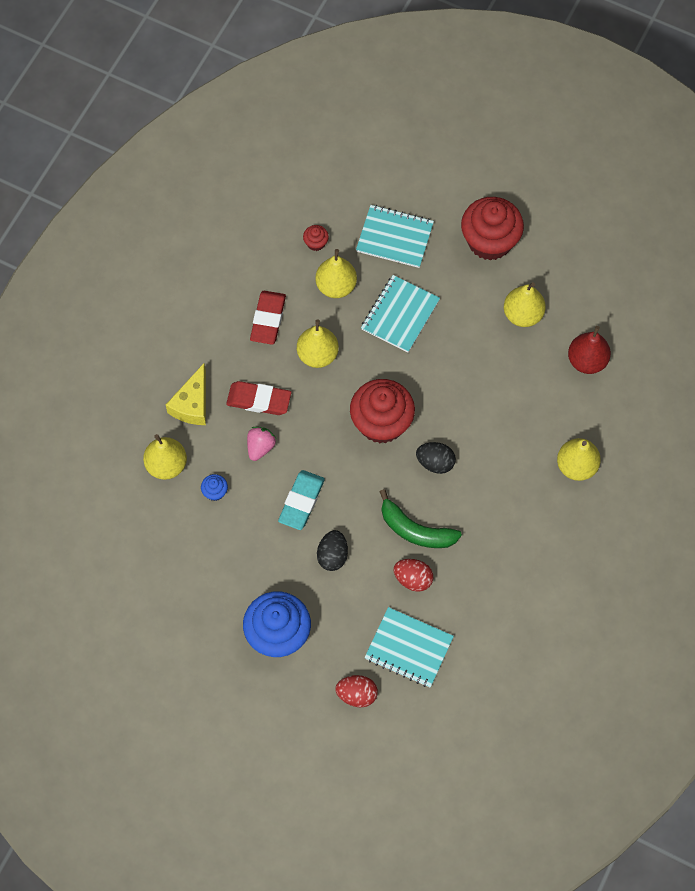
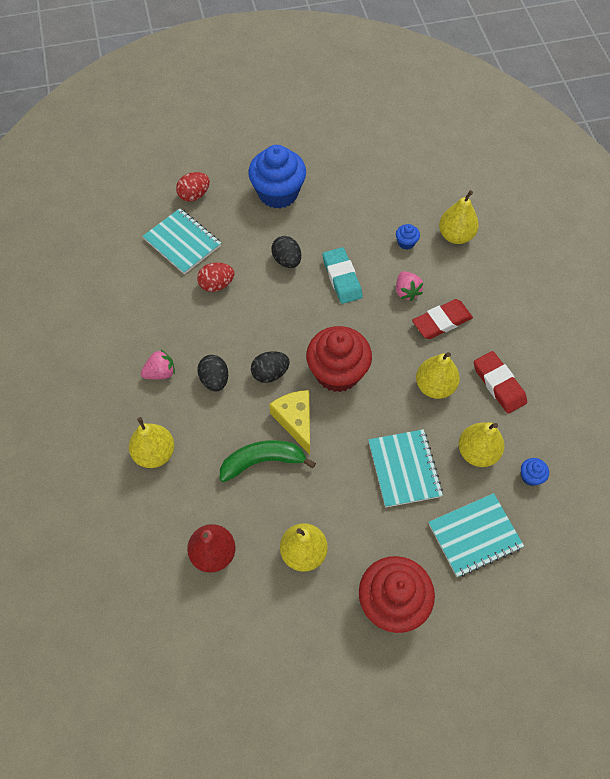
camera: 140 degrees right, 5 degrees down
(192, 404) = (483, 285): yellow cheese -> yellow cheese (295, 421)
(316, 243) = (530, 476): red cupcake -> blue cupcake
(409, 648) = (182, 242): turquoise notebook -> turquoise notebook turned 60 degrees clockwise
(415, 530) = (243, 317): green banana -> green banana (262, 461)
(484, 491) = (214, 380): none -> black egg
(523, 531) = (160, 373): none -> pink strawberry

